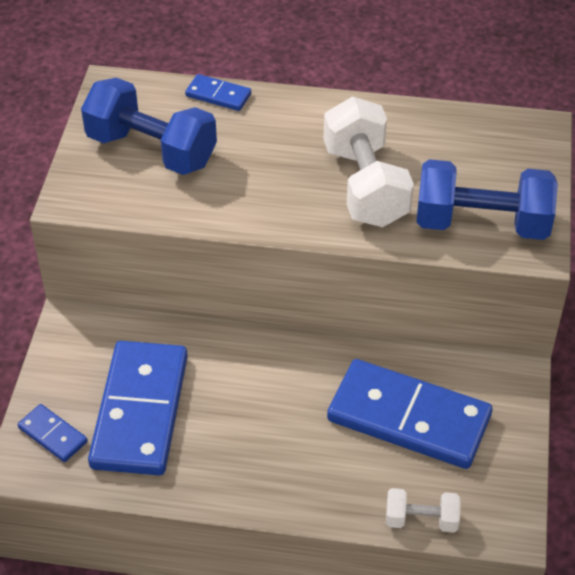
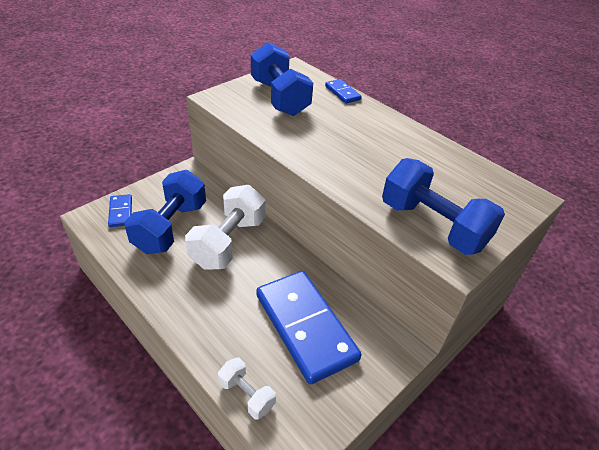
camera: 35 degrees right, 5 degrees down
(140, 411) = (170, 227): blue domino -> blue dumbbell
(365, 185) = (377, 168): white dumbbell -> white dumbbell (228, 242)

